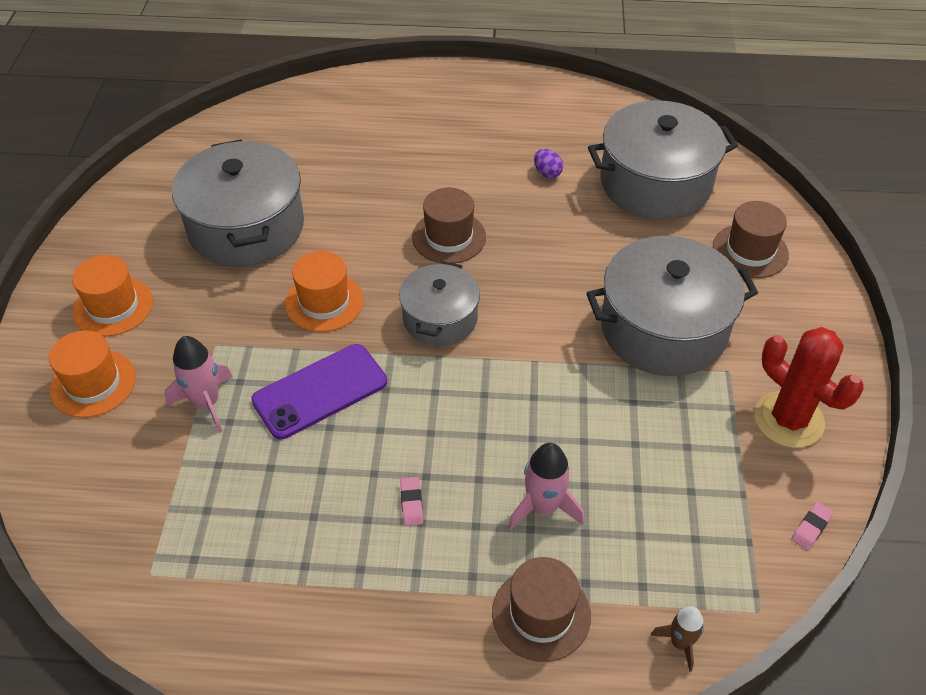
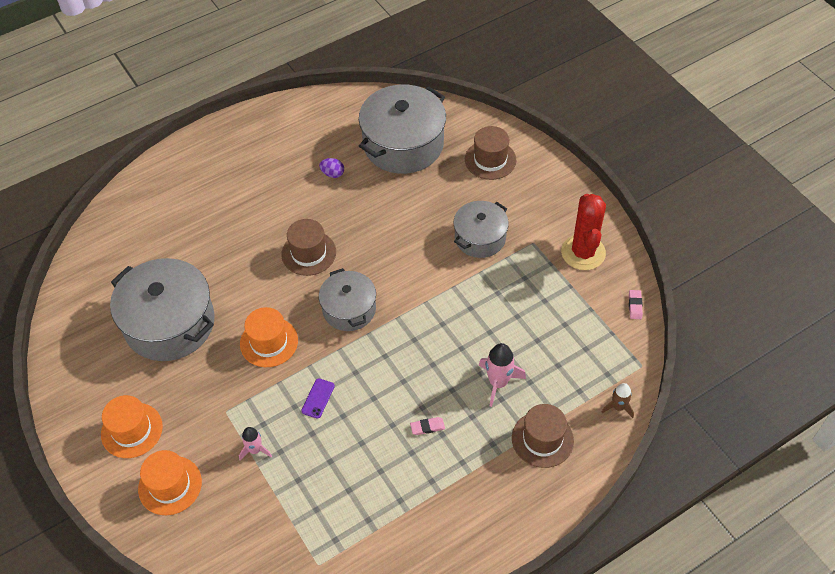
camera: 35 degrees left, 5 degrees up
(206, 403) = (255, 450): pink rocket -> pink rocket, size x0.63
(320, 391) = (318, 398): purple phone -> purple phone, size x0.46
(411, 503) = (427, 427): pink eraser -> pink eraser turned 60 degrees counterclockwise
(663, 328) = (480, 238): grey pot -> grey pot, size x0.60
(788, 420) = (583, 252): red cactus -> red cactus turned 75 degrees clockwise

